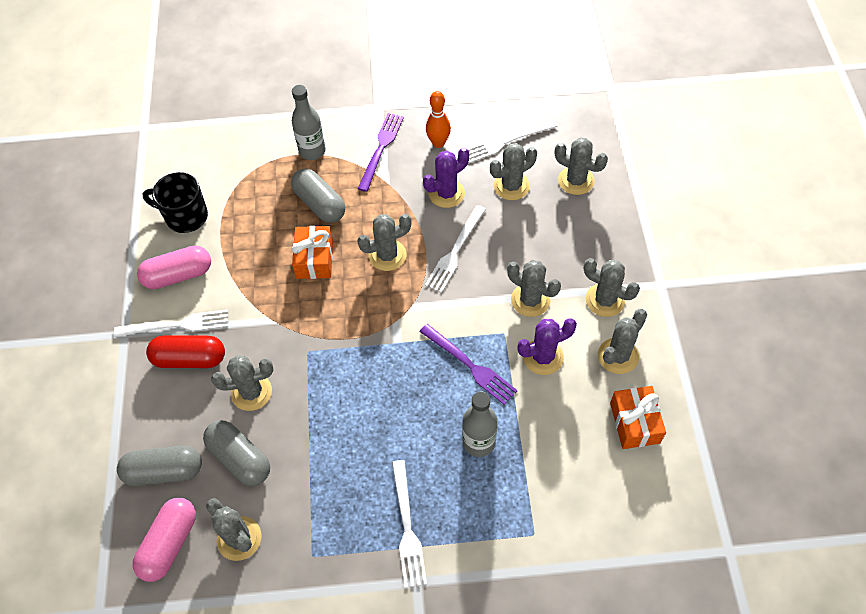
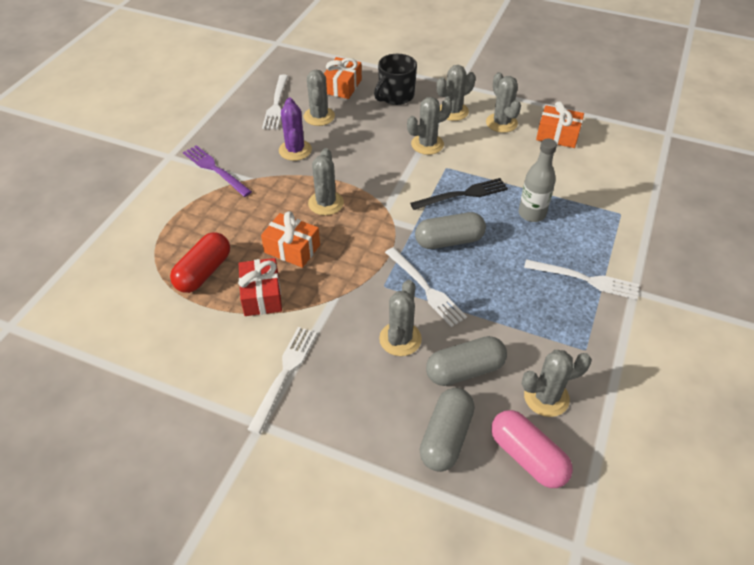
camera: 65 degrees left, 10 degrees down
(178, 275) = (226, 354): pink capsule -> none
(185, 216) = (160, 326): black mug -> black mug (395, 96)
(190, 359) = (331, 376): red capsule -> red capsule (203, 272)
(250, 266) = (261, 295): none -> red gift
(312, 151) = (174, 211): grey bottle -> none
(320, 204) = (236, 226): grey capsule -> grey capsule (449, 241)
(438, 143) = (242, 137): orange bowling pin -> none
(455, 251) = (353, 165): white fork -> white fork (425, 288)
(470, 365) = (462, 194): purple fork -> black fork
(543, 357) = (479, 156): purple cactus -> none
(576, 180) = (342, 86): grey cactus -> orange gift

